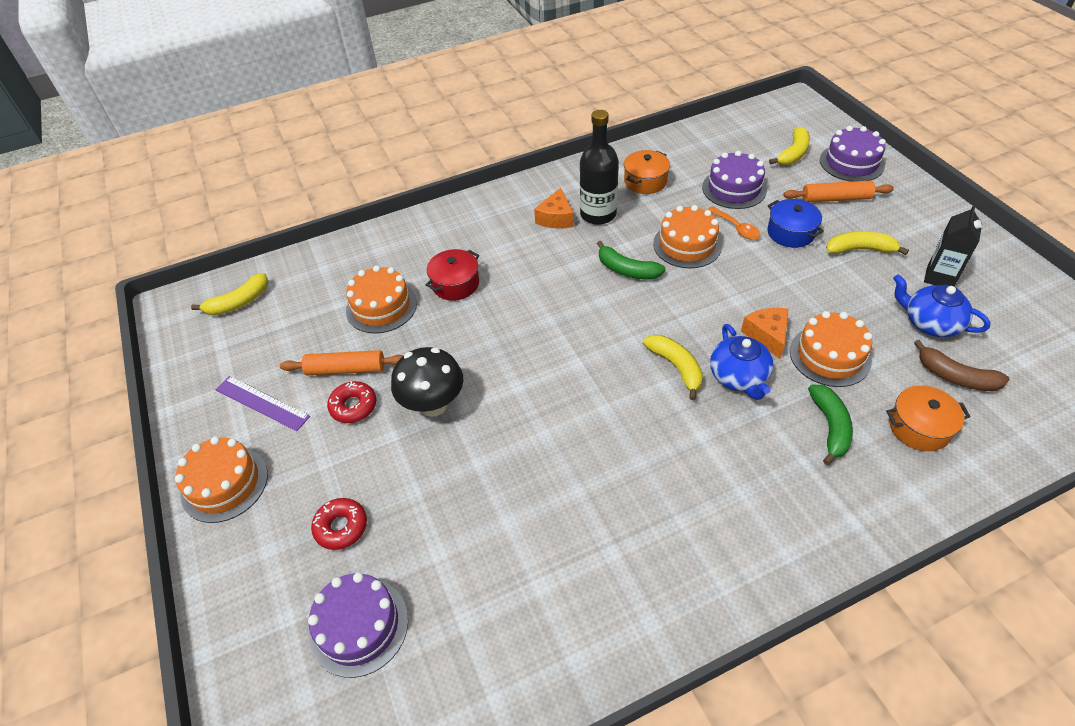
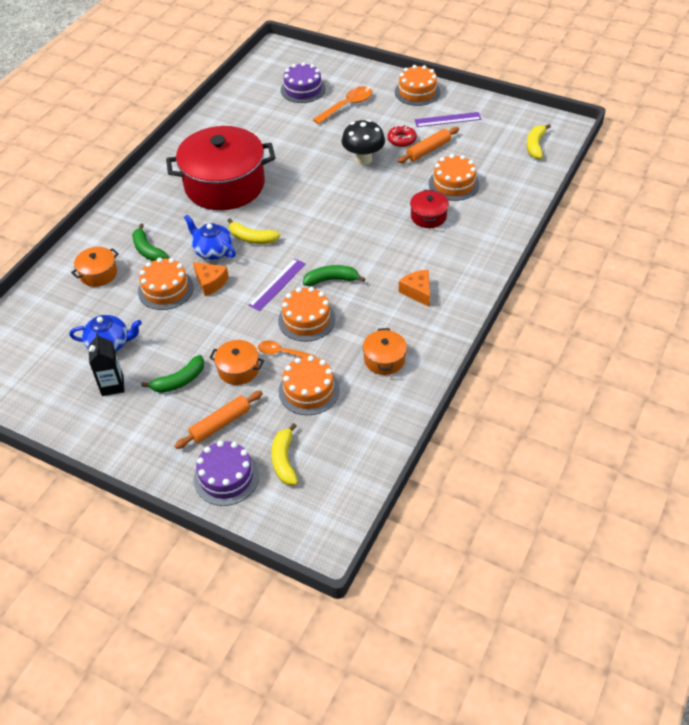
camera: 140 degrees right, 0 degrees up
(341, 527) = (347, 106): red donut -> orange spoon
(598, 214) = (391, 310): black bottle -> none
(653, 479) = (224, 185): none -> red pot
(689, 294) = (277, 284): none -> purple ruler
(734, 188) = (309, 390): purple cake -> orange cake
(790, 233) = (238, 369): blue pot -> orange pot
(860, 249) = (179, 381): yellow banana -> green banana
(955, 377) = (84, 314): brown banana -> none

